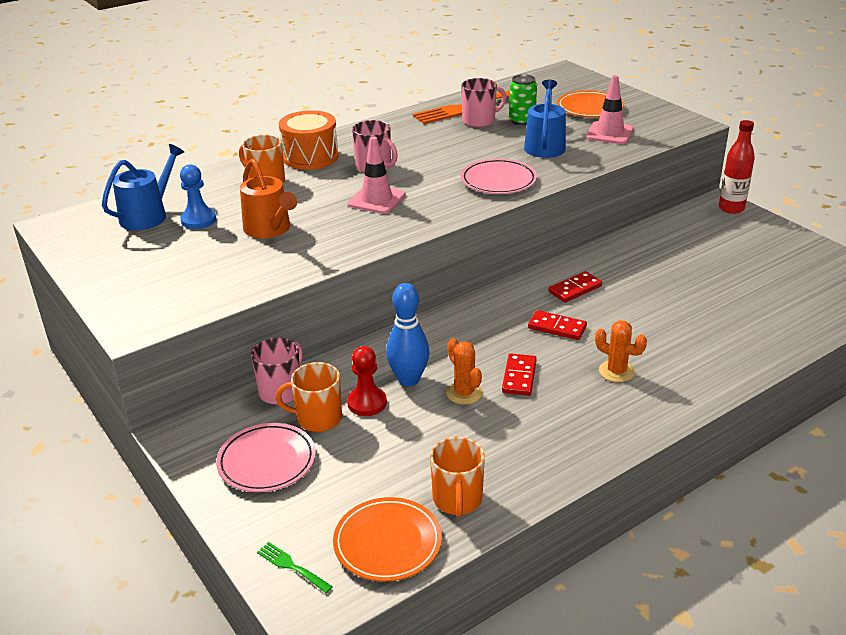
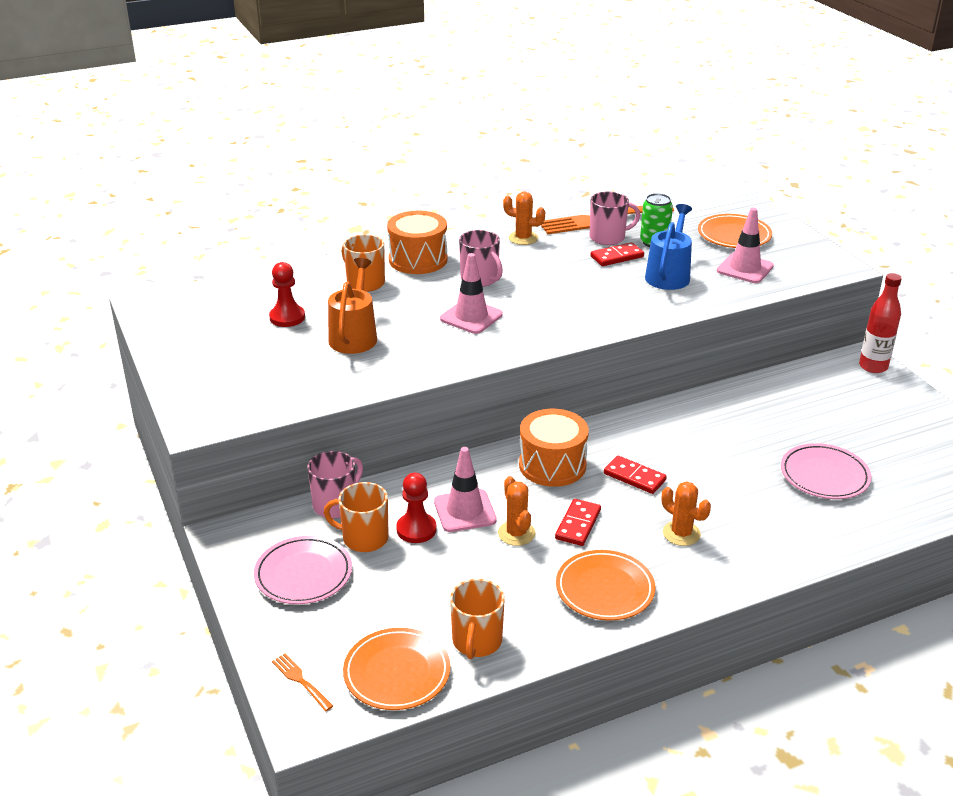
camera: 10 degrees right, 0 degrees up
(147, 215) = (239, 306): blue watering can -> none
(198, 220) = (287, 317): blue pawn -> red pawn
(269, 229) = (354, 336): orange watering can -> orange watering can turned 150 degrees counterclockwise
(292, 566) = (301, 680): green fork -> orange fork
(402, 129) = (523, 238): none -> orange cactus
(408, 379) = (465, 511): blue bowling pin -> pink traffic cone
(478, 327) = (552, 465): none -> orange drum
(498, 181) = (604, 310): pink plate -> pink plate (824, 475)
(563, 432) = (605, 589): none -> orange plate
(575, 289) = (667, 437): red domino -> red domino (617, 257)

